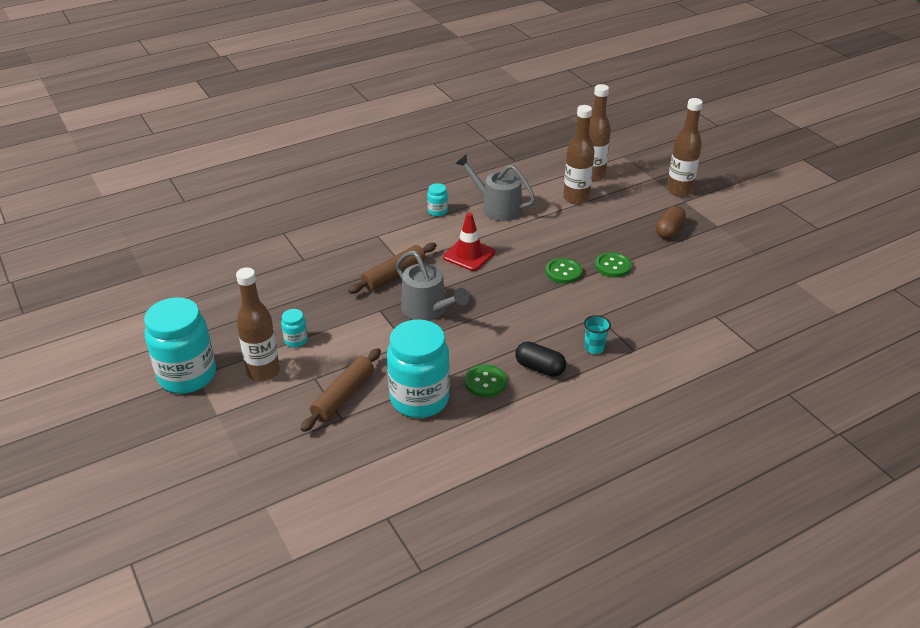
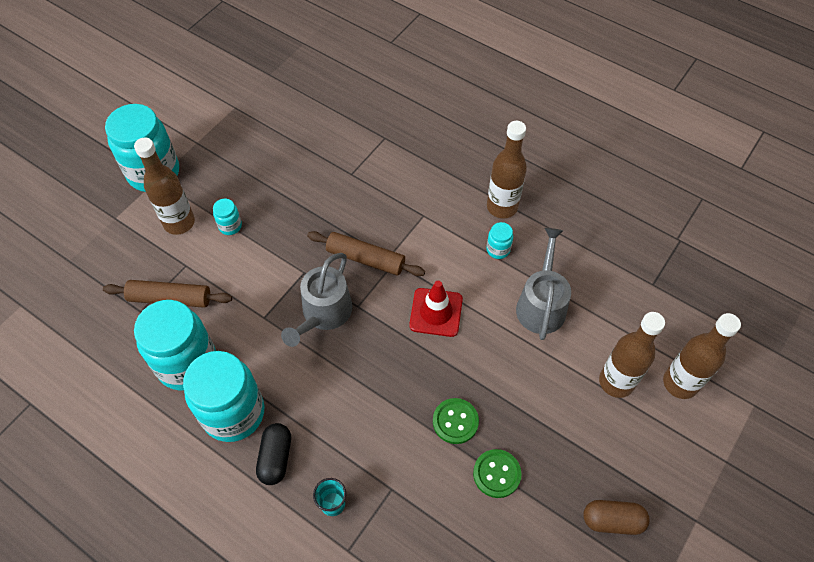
camera: 65 degrees right, 20 degrees up
(485, 382) = (233, 413): green button -> turquoise jar
(679, 190) = (718, 506): brown bottle -> brown bottle (502, 207)

